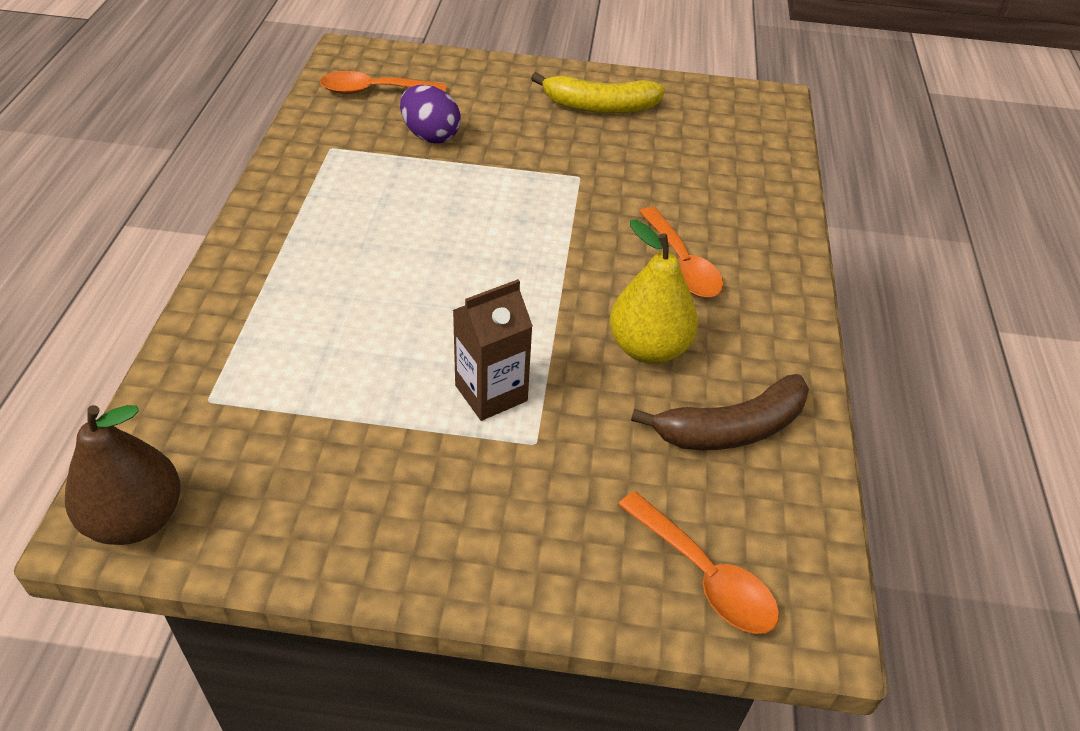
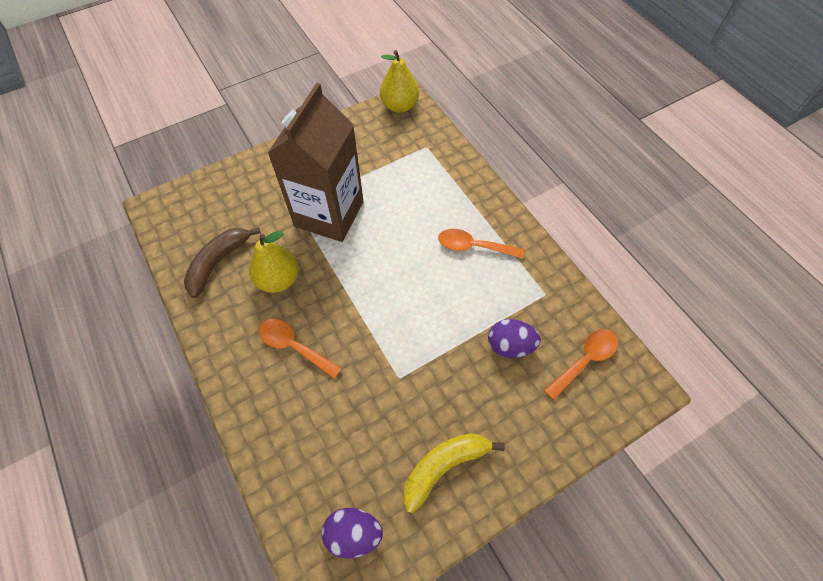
camera: 145 degrees right, 15 degrees up
(136, 519) = (399, 106): brown pear -> yellow pear
(491, 393) = (329, 214): brown carton -> brown carton, size x2.04
(705, 576) = (200, 198): orange spoon -> orange spoon (473, 246)
(723, 115) = (353, 533): none -> purple egg

